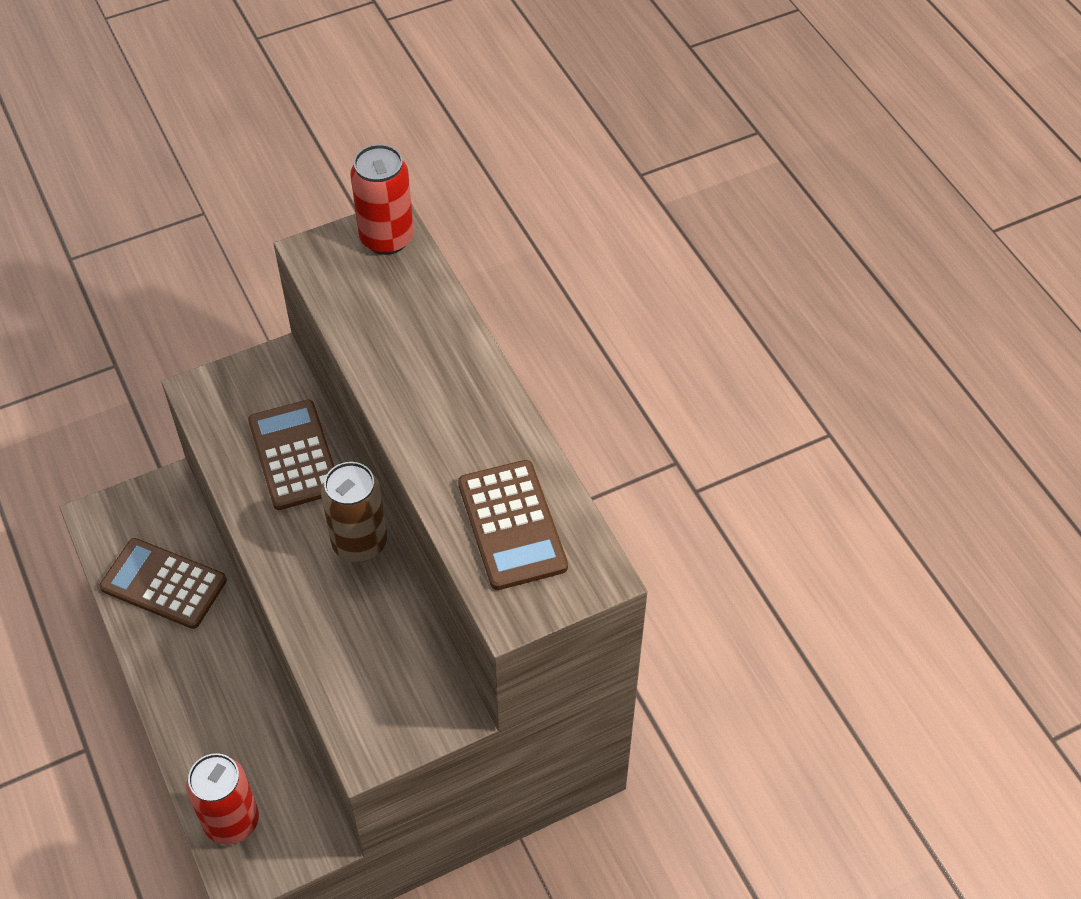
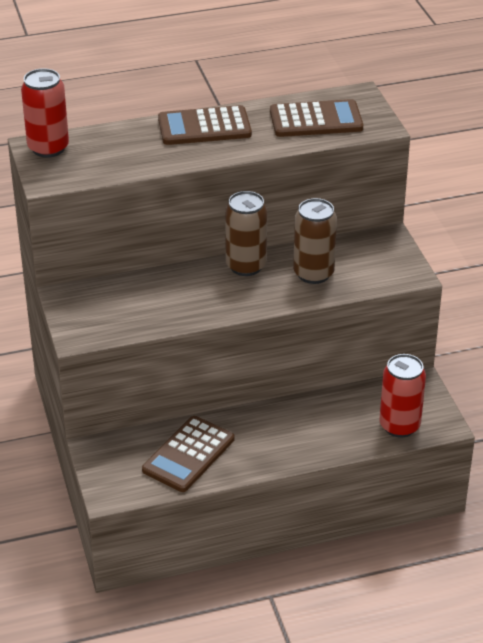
camera: 80 degrees left, 15 degrees down
(294, 455) = (158, 291): brown calculator -> brown calculator (204, 127)
(353, 626) = (313, 273): none -> brown can

